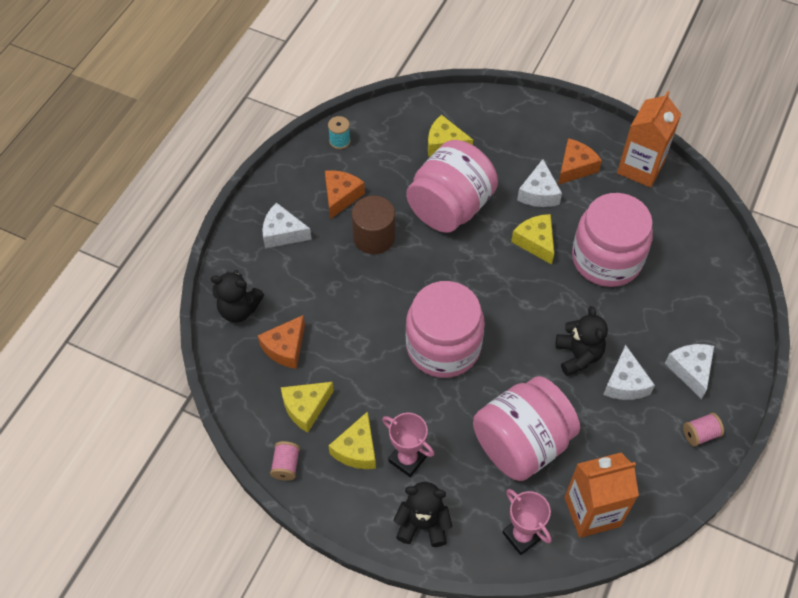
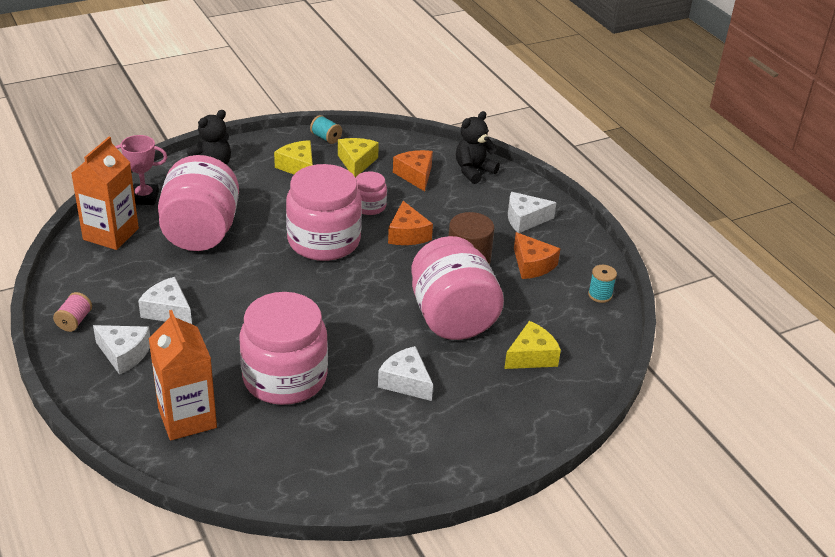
camera: 125 degrees right, 20 degrees down
(282, 233) = (525, 219): white cheese -> white cheese turned 150 degrees counterclockwise
(286, 465) = (326, 138): pink spool -> turquoise spool
(365, 349) = (369, 206): none -> pink jar
(407, 459) = (262, 182): pink trophy -> none
(535, 242) = (356, 346): yellow cheese -> none
(575, 167) = (408, 428): orange cheese -> orange cheese (407, 234)
(578, 355) = (224, 301): black teddy bear -> none
(640, 168) = (353, 478): orange carton -> orange carton (187, 418)

